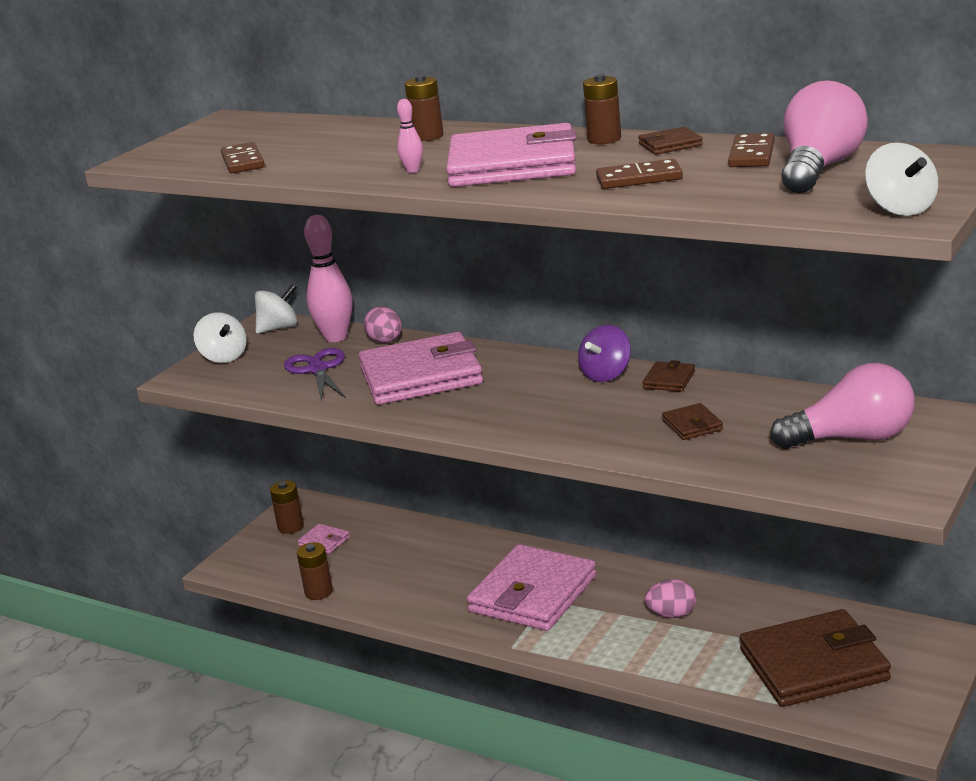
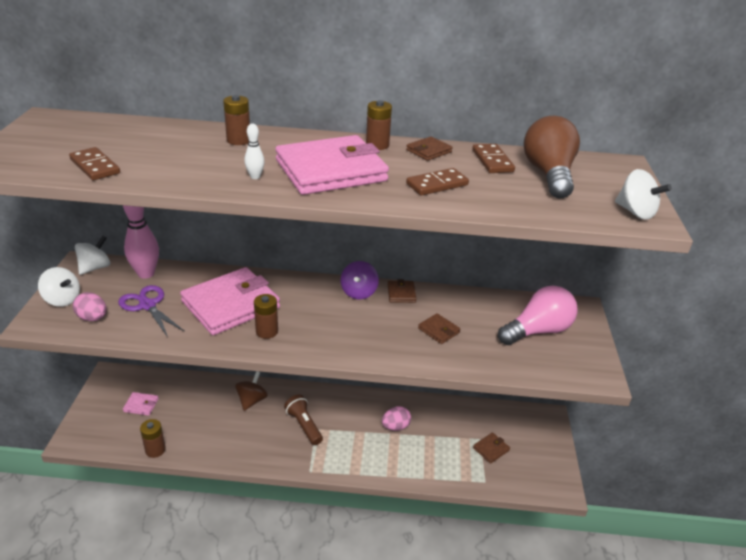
camera: 30 degrees left, 10 degrees up
(290, 527) = (110, 396): brown battery -> brown battery (267, 331)
(385, 342) = (187, 275): pink egg -> pink egg (92, 318)
(413, 171) = (255, 177): pink bowling pin -> white bowling pin
(474, 555) = (252, 400): none -> brown spinning top
(533, 594) = (304, 425): pink wallet -> brown flashlight
(814, 665) = (491, 449): brown wallet -> brown wallet, size x0.41
(819, 169) = (548, 174): pink light bulb -> brown light bulb

